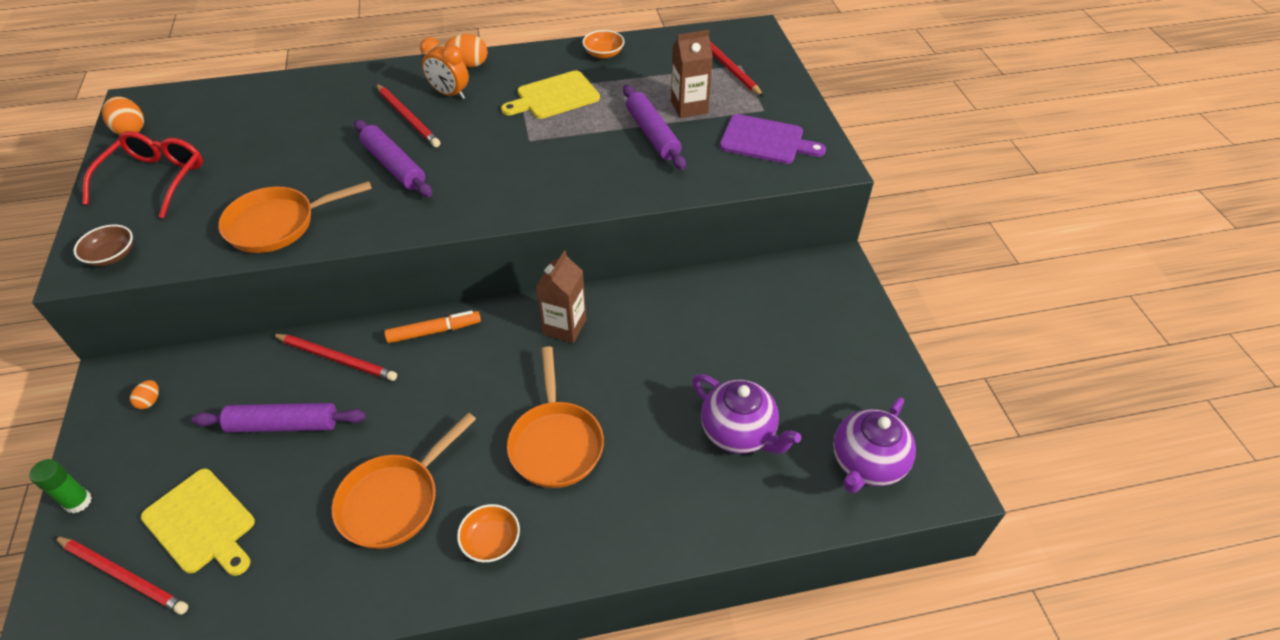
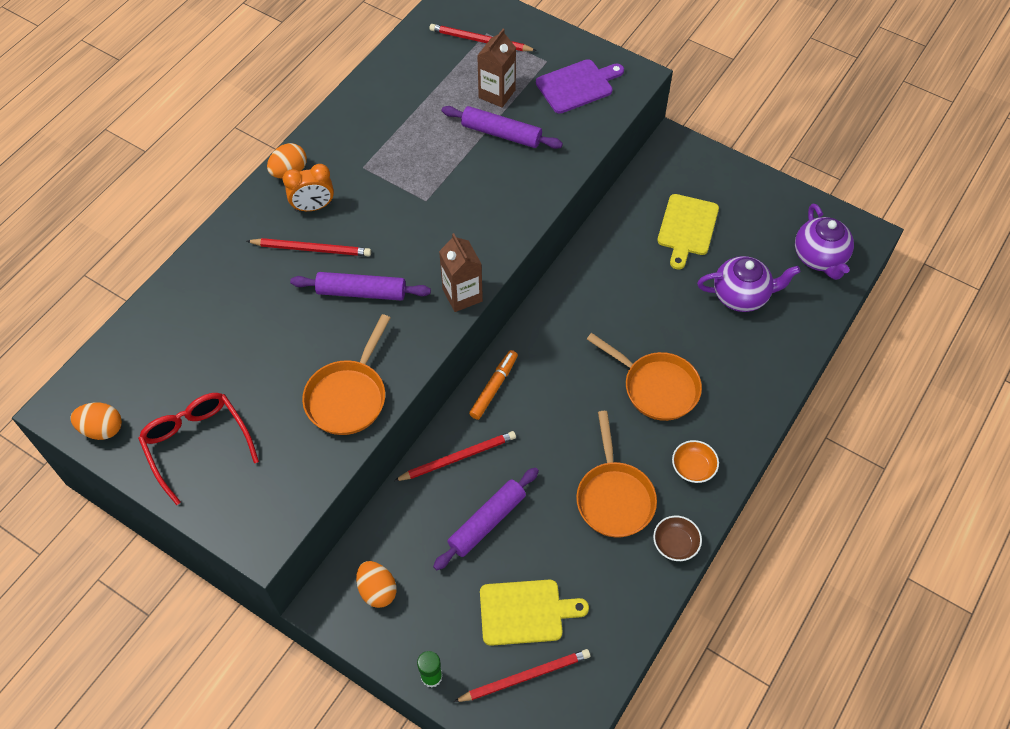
camera: 45 degrees left, 10 degrees up
(112, 256) = (266, 514): brown bowl -> brown bowl (675, 544)
(150, 401) = (377, 590): orange egg -> orange egg, size x1.75
(554, 96) = (393, 152): yellow cutting board -> yellow cutting board (687, 228)
(564, 327) = (569, 316): brown carton -> brown carton (462, 295)
(603, 54) = (378, 90): orange bowl -> none

